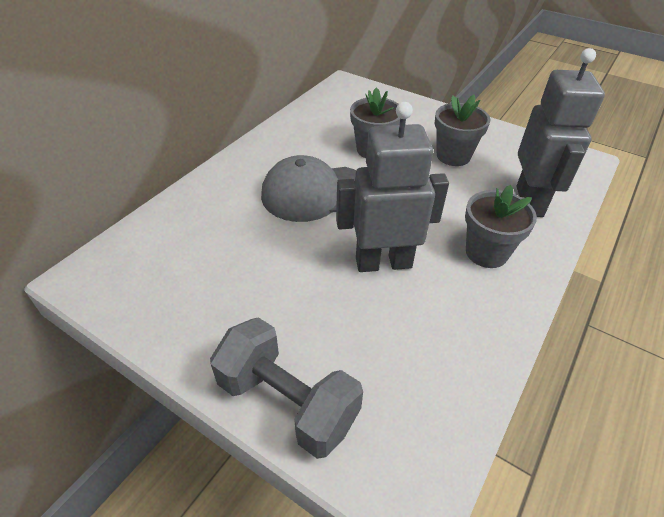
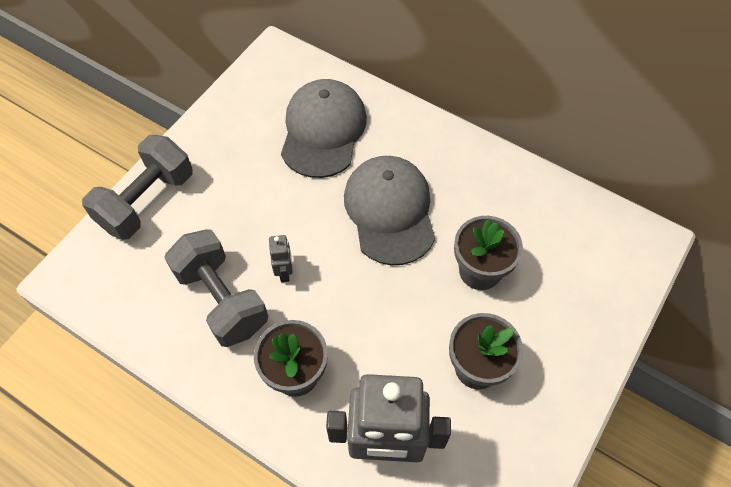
camera: 90 degrees right, 15 degrees up
(212, 235) = (323, 130): none -> grey cap
(383, 262) = (284, 272): grey robot -> grey robot, size x0.42
(420, 311) = (221, 299): none -> grey dumbbell

